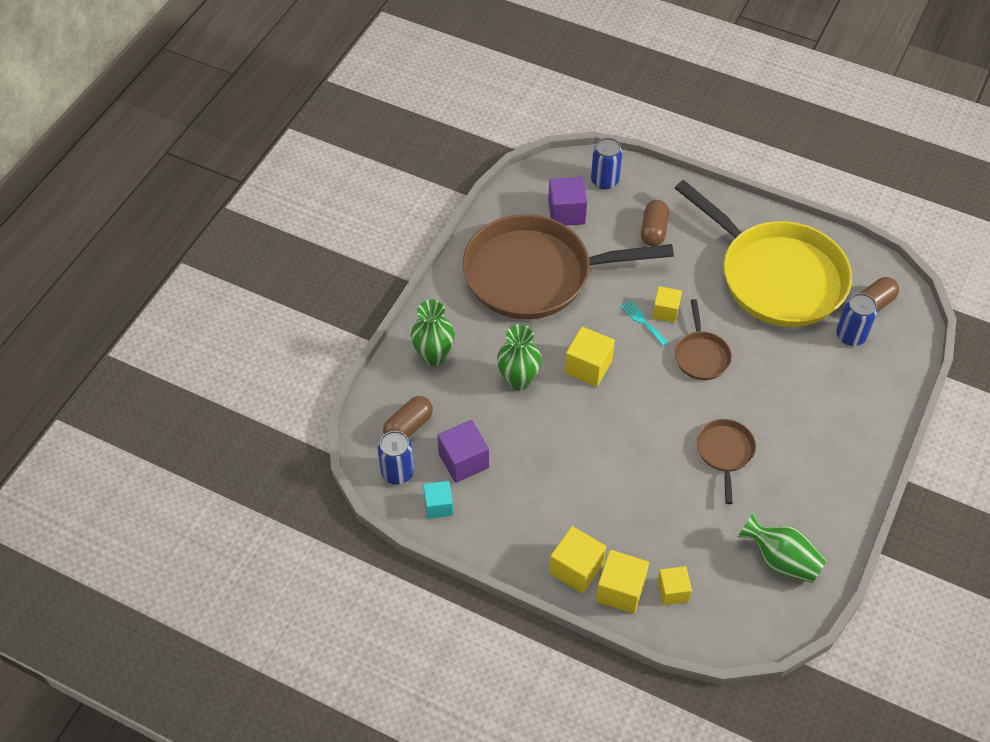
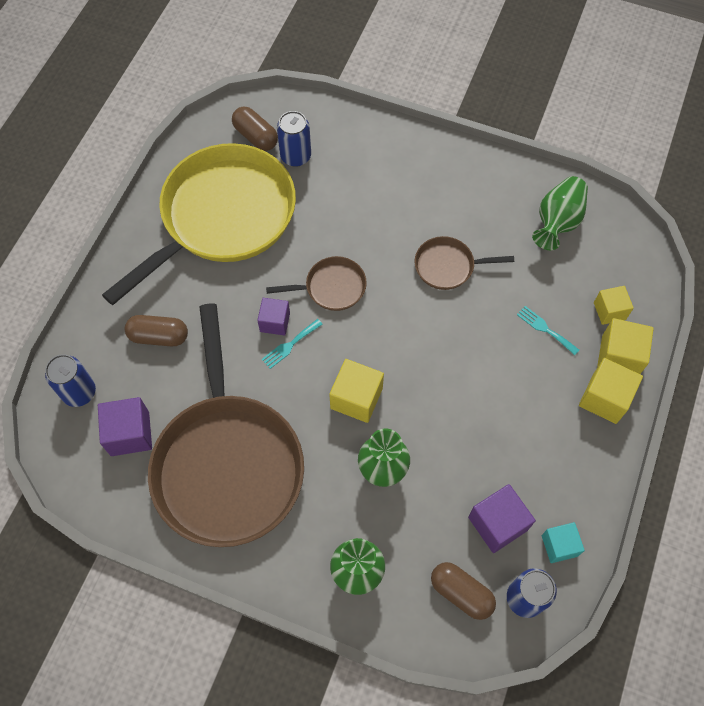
camera: 95 degrees left, 10 degrees up
(653, 528) = (545, 329): none -> turquoise fork
(665, 311) = (275, 322): yellow cube -> purple cube

